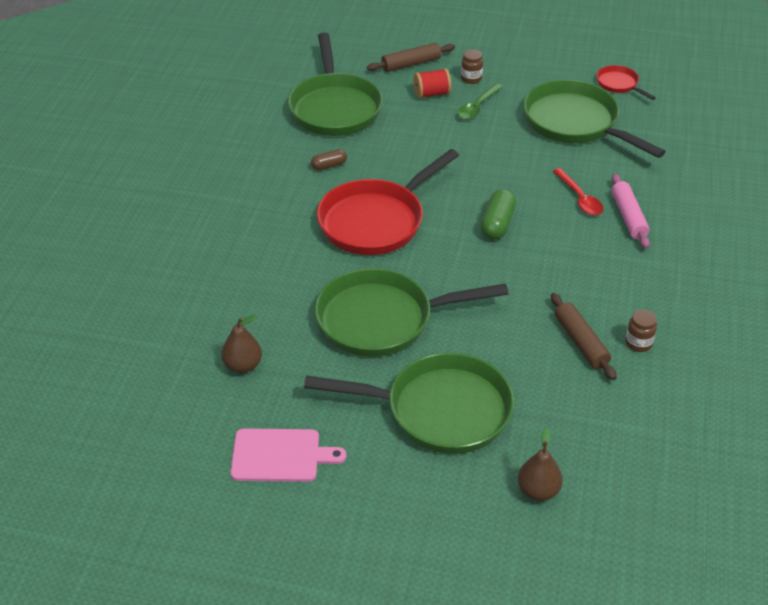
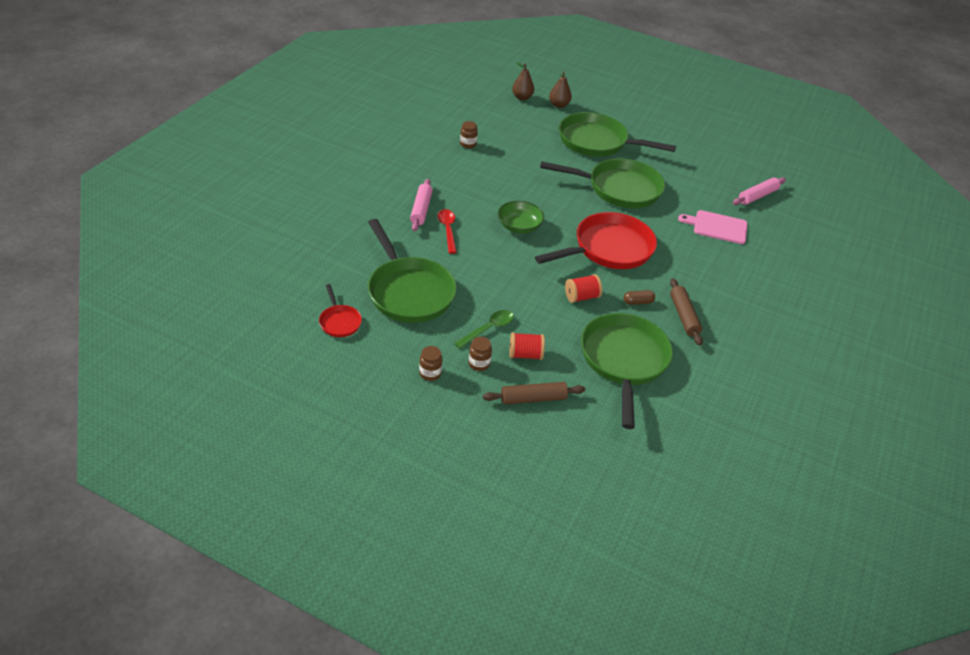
camera: 170 degrees left, 0 degrees up
(162, 364) = (757, 196): none -> pink rolling pin
(243, 365) = (708, 185): brown pear -> brown pear (522, 97)
(280, 455) = (687, 143): pink cutting board -> pink cutting board (717, 227)
(393, 157) = (581, 297): none -> red spool
(497, 224) = (519, 226): green capsule -> green bowl
(510, 63) = (430, 373): none -> brown jar
(581, 342) = (501, 152): brown rolling pin -> brown rolling pin (683, 316)

